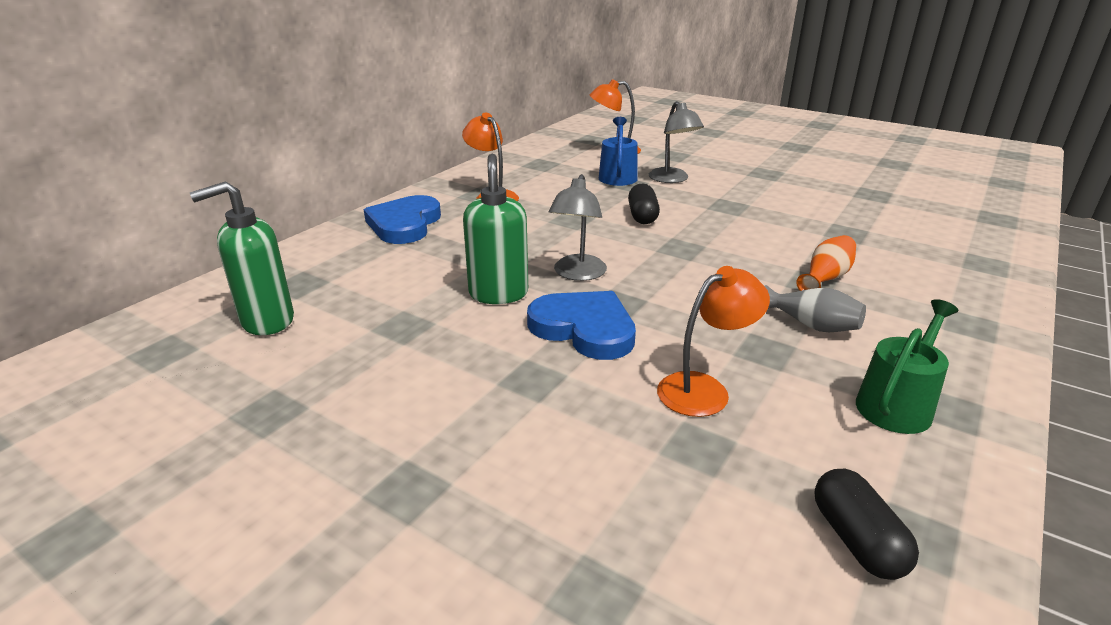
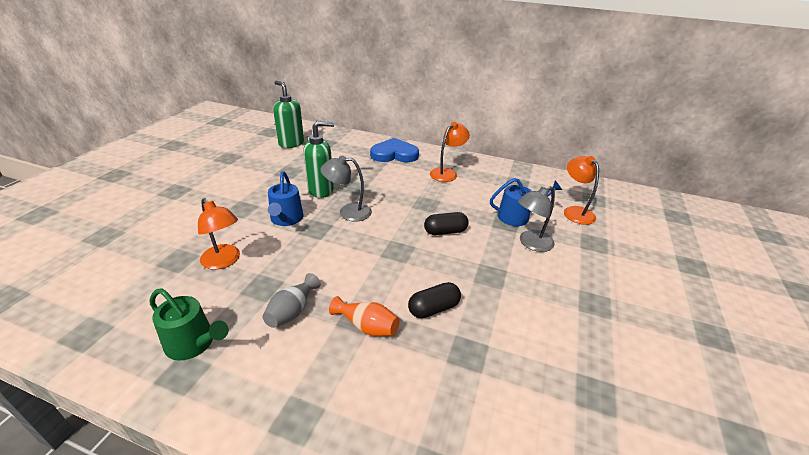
camera: 75 degrees right, 5 degrees up
(584, 329) = (286, 219): blue heart -> blue watering can
(857, 540) = (94, 309): black capsule -> black capsule (433, 308)

